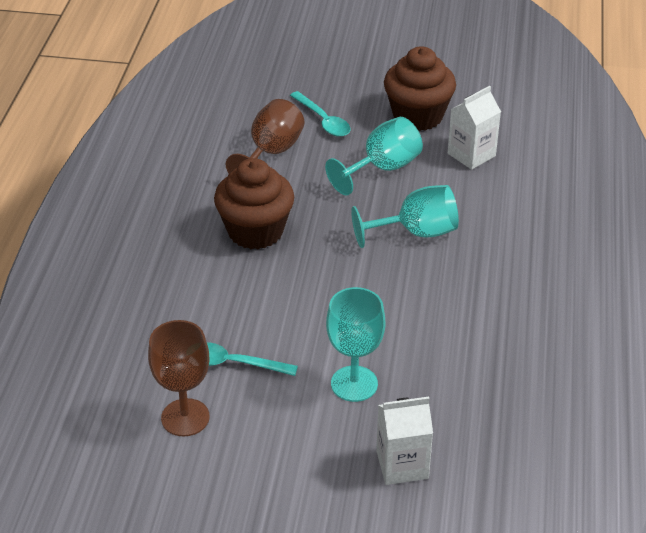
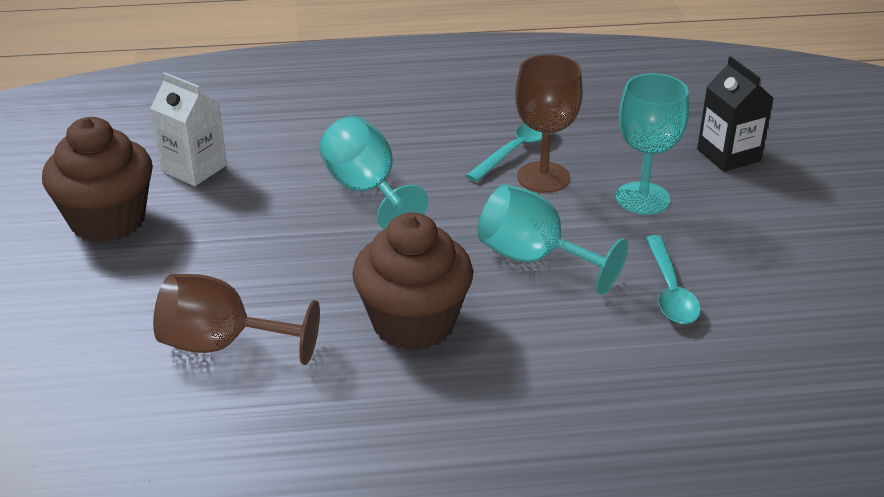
camera: 105 degrees left, 5 degrees down
(185, 417) = (779, 310): brown goblet -> brown goblet (543, 177)
(323, 121) = (128, 305): turquoise spoon -> turquoise spoon (517, 150)
(382, 168) = (239, 234): turquoise goblet -> turquoise goblet (534, 259)
(402, 465) = (728, 155): white carton -> black carton

